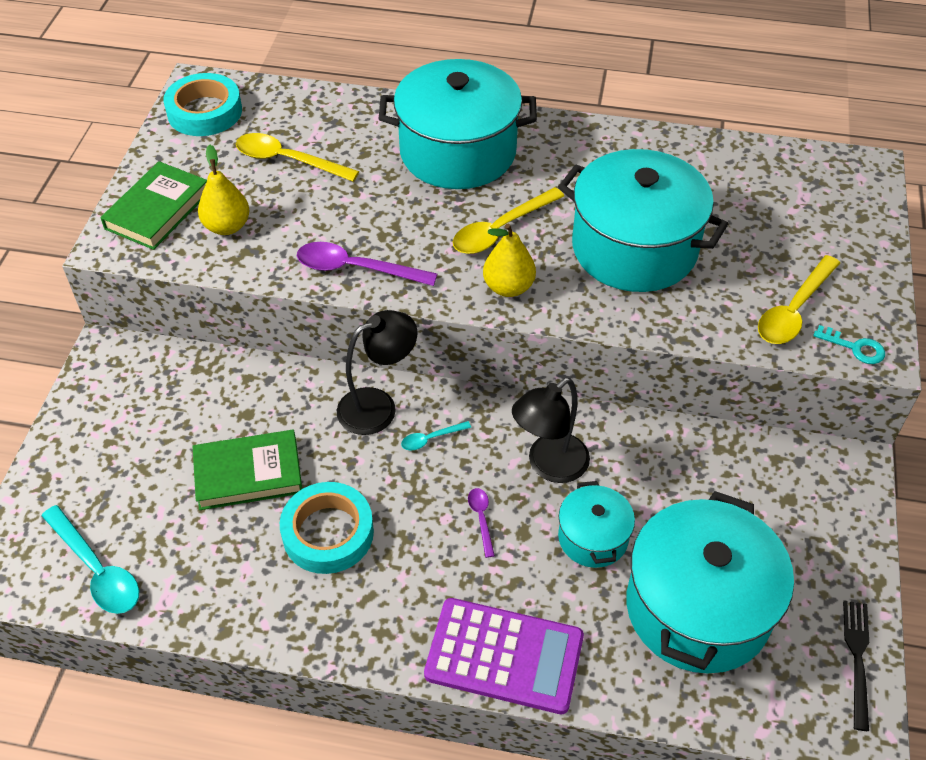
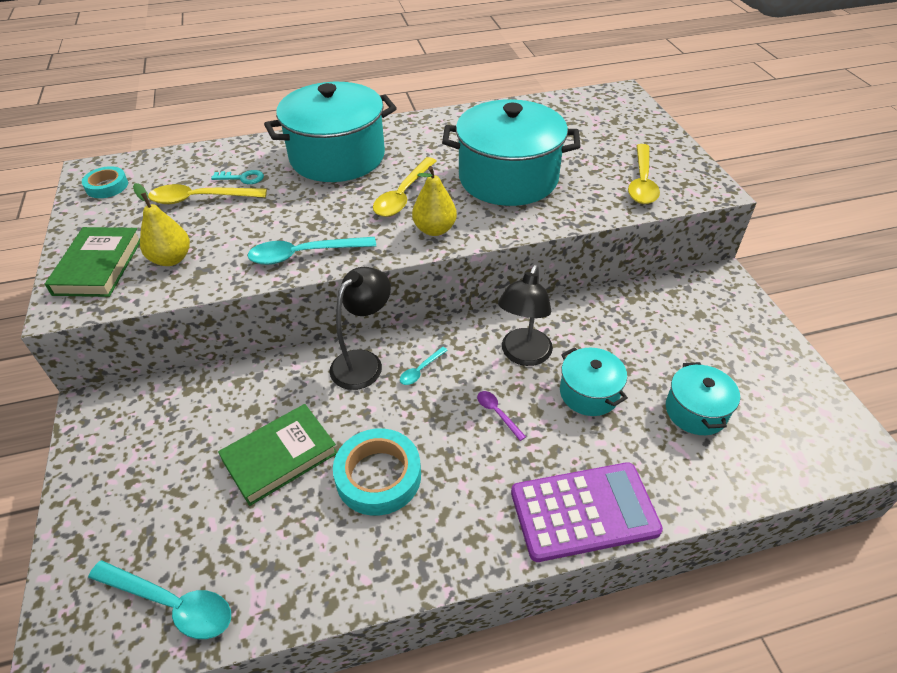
camera: 25 degrees left, 5 degrees down
(204, 112) = (107, 186): turquoise tape -> turquoise tape, size x0.61
(356, 269) = (304, 254): purple spoon -> turquoise spoon
(697, 607) = (696, 411): turquoise pot -> turquoise pot, size x0.51
(855, 347) = (697, 191): turquoise key -> turquoise key (242, 178)
(857, 657) = (821, 399): black fork -> none

